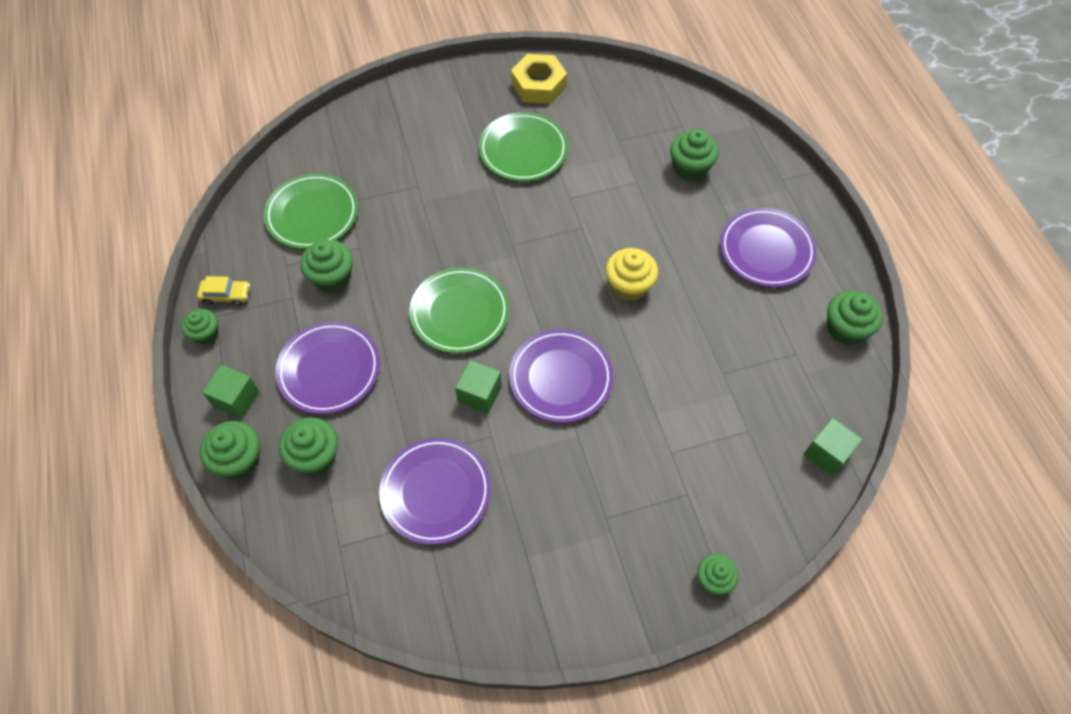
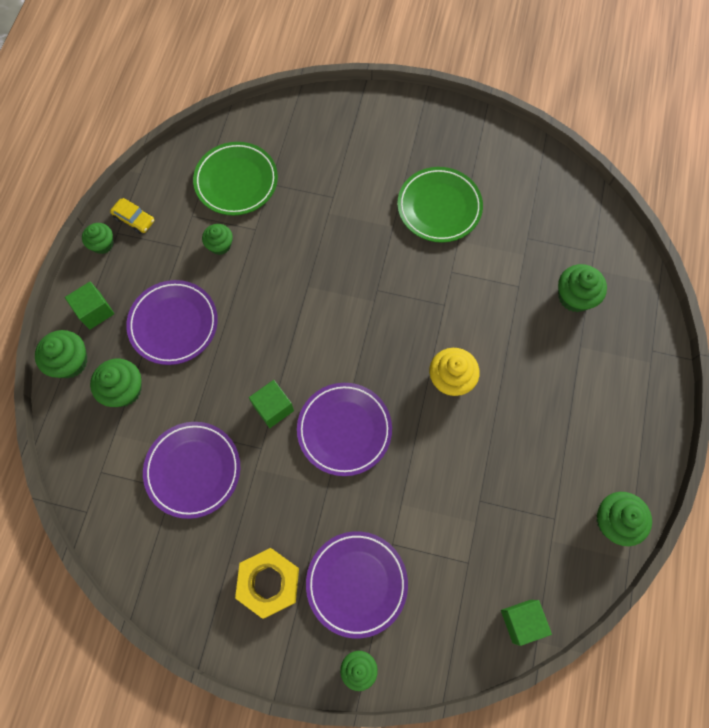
camera: 30 degrees right, 10 degrees up
(332, 277) = (220, 245): green cupcake -> green cupcake, size x0.66
(460, 313) = (299, 329): green plate -> none
(538, 85) = (491, 150): yellow nut -> yellow nut (268, 583)
(766, 250) = (591, 410): purple plate -> purple plate (356, 583)

